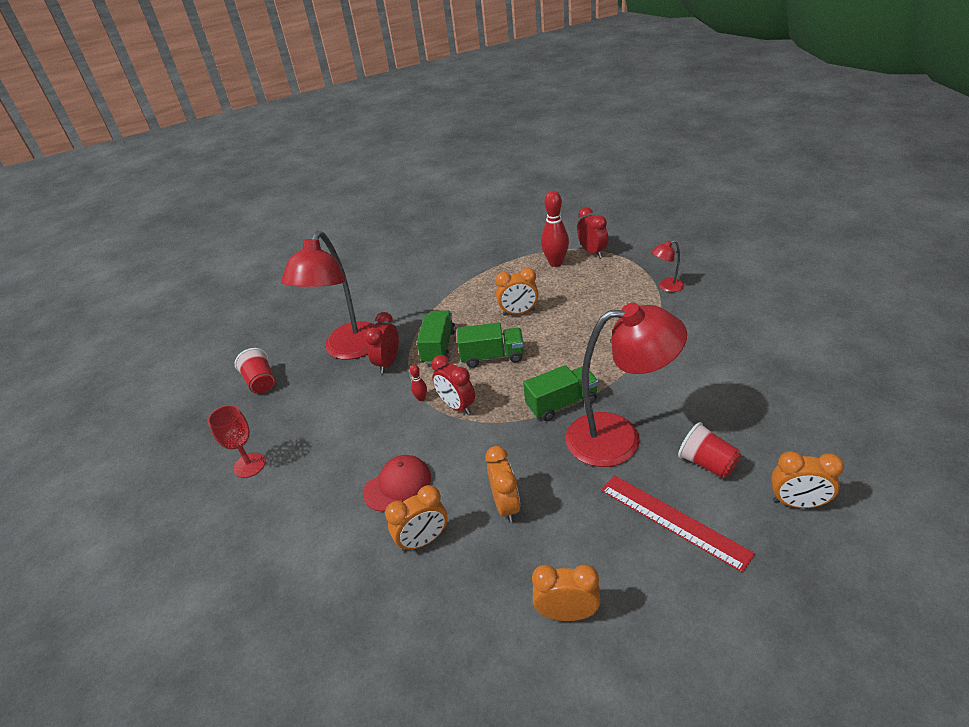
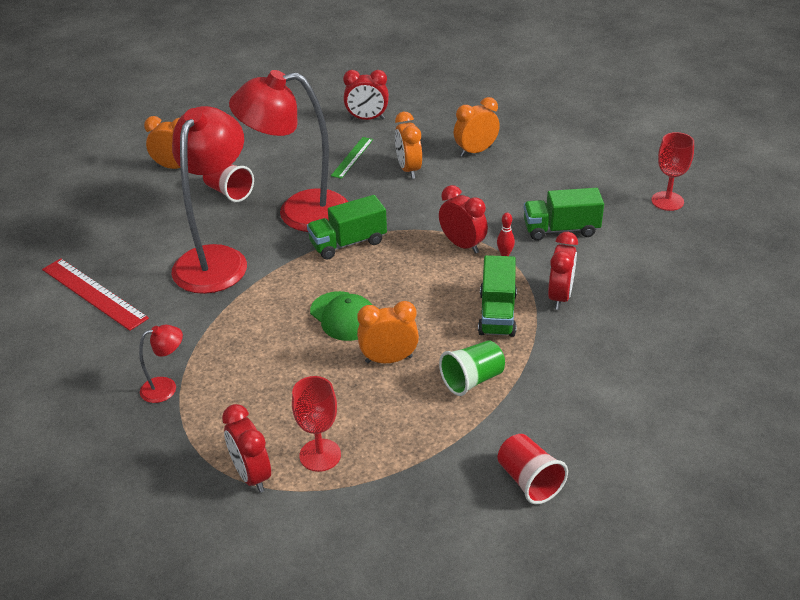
camera: 175 degrees right, 0 degrees up
(261, 382) = (719, 281): red cup -> red cup (529, 481)
(348, 349) = (623, 317): red lamp -> red lamp (216, 259)
(397, 485) = (508, 184): red cap -> none
(463, 304) = (472, 380): none -> green cup
(492, 356) = (425, 297): green truck -> green truck (561, 229)
(554, 339) = (344, 316): none -> green cap
(555, 263) = (320, 455): red bowling pin -> red goblet
(567, 613) = (367, 119): orange clock -> red clock
(576, 526) = (352, 157): none -> green ruler
(673, 520) = (275, 159): red ruler -> red ruler (93, 293)

